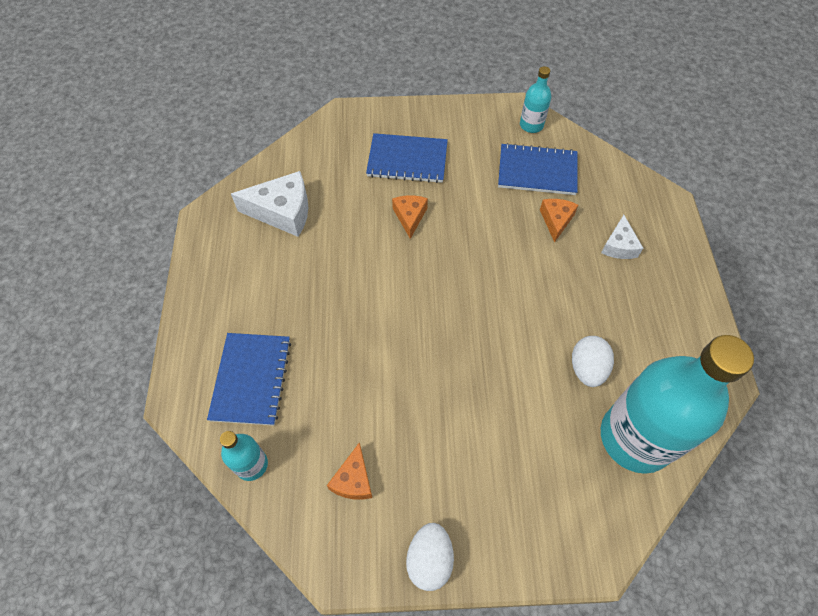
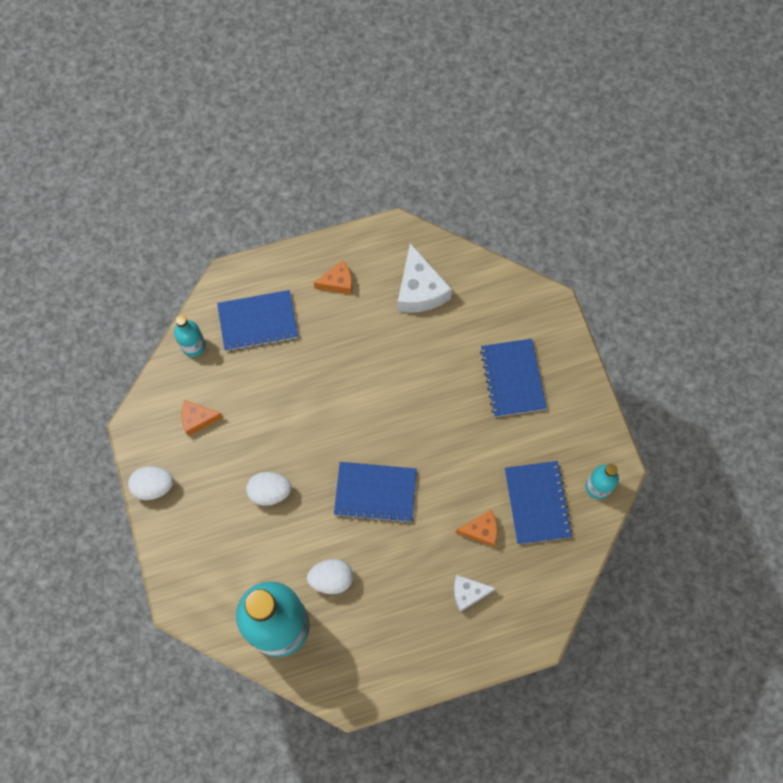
camera: 75 degrees right, 10 degrees up
(410, 217) = (446, 398): orange cheese -> orange cheese (338, 282)
(471, 412) = (270, 492): none -> white egg
(496, 303) = (375, 492): none -> blue notebook

